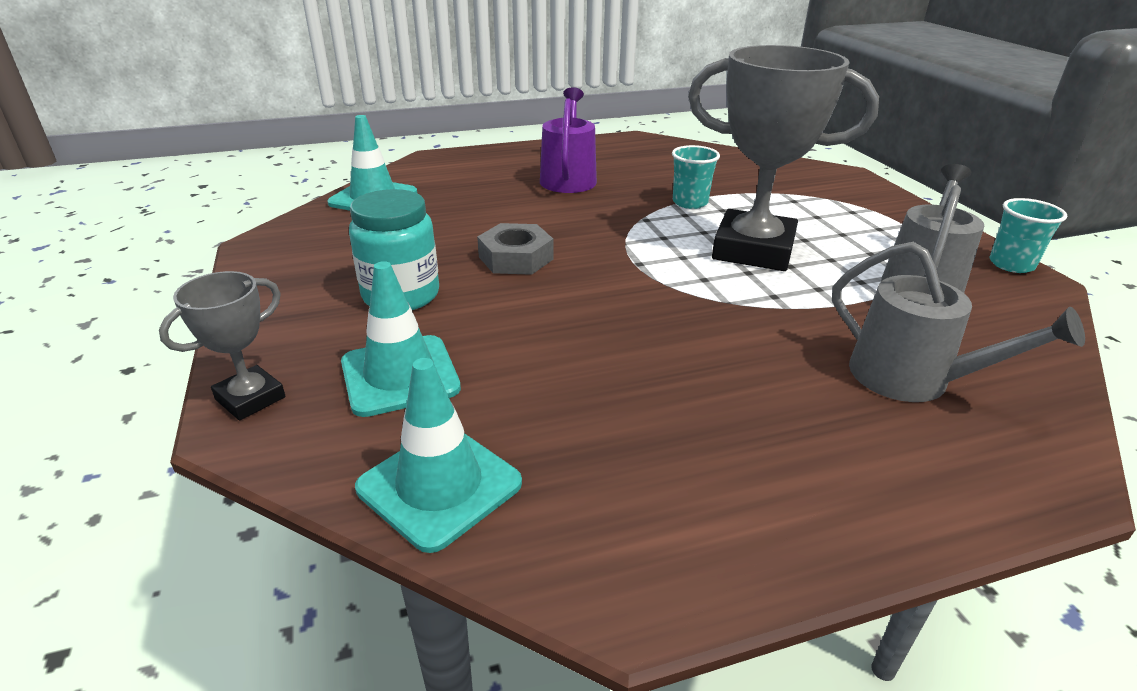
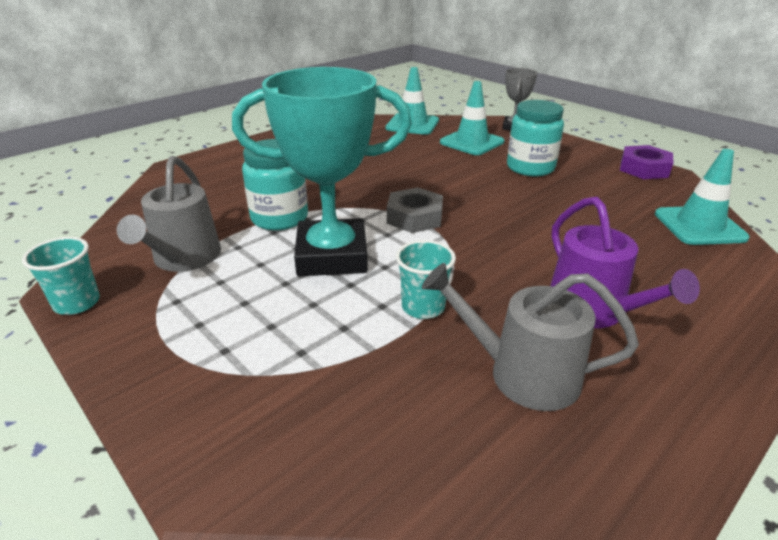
camera: 155 degrees right, 0 degrees up
(268, 256) = (644, 169): none -> purple nut
(516, 258) = (504, 203): grey nut -> grey nut (414, 217)
(753, 250) = (332, 256): grey trophy -> turquoise trophy
(811, 304) = (279, 218): none -> turquoise jar
(911, 379) = (224, 189): grey watering can -> grey watering can (523, 374)

